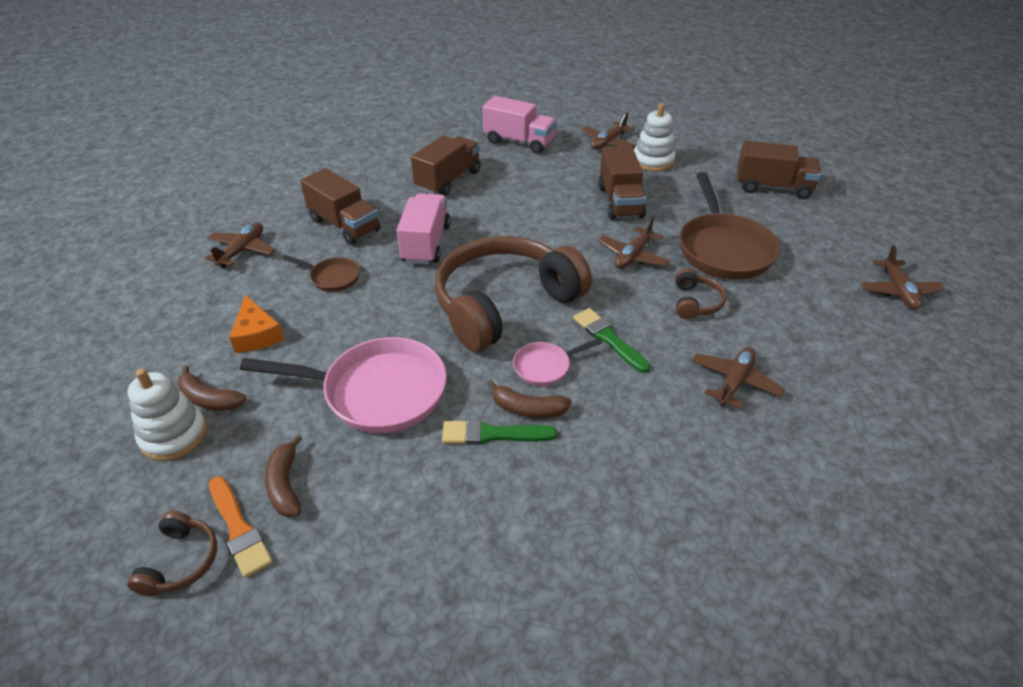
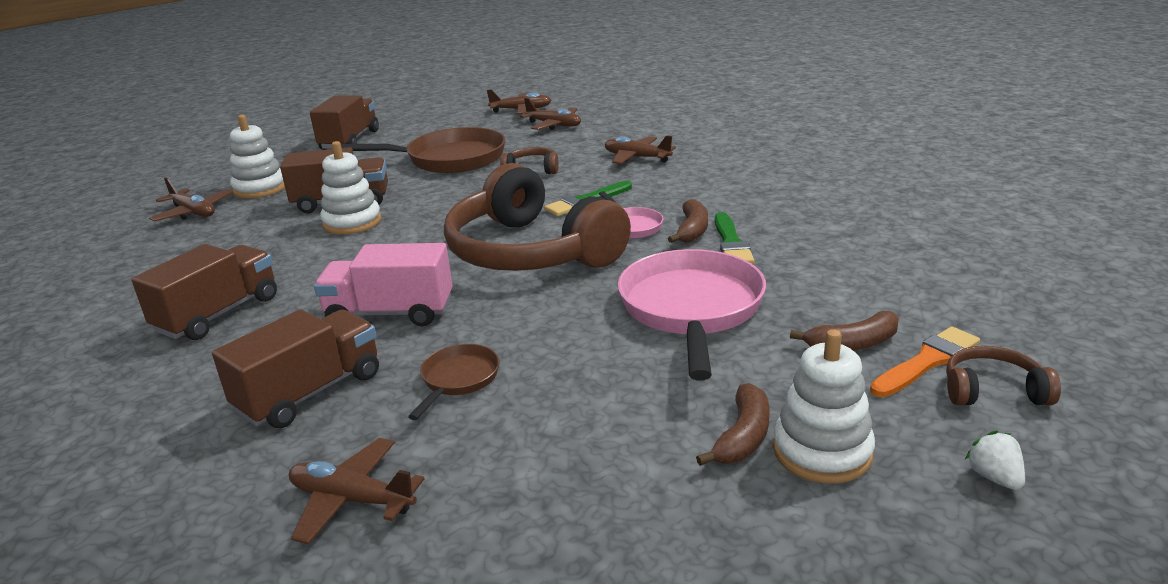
camera: 90 degrees left, 15 degrees down
(97, 521) = (994, 477): none -> white strawberry
(257, 334) = (596, 424): orange cheese -> none
(448, 180) = (218, 314): brown truck -> brown truck turned 90 degrees clockwise
(519, 142) = (139, 269): pink truck -> none
(579, 211) = (352, 222): none -> white stacking toy
(632, 256) = (451, 194): brown plane -> brown plane (554, 125)

